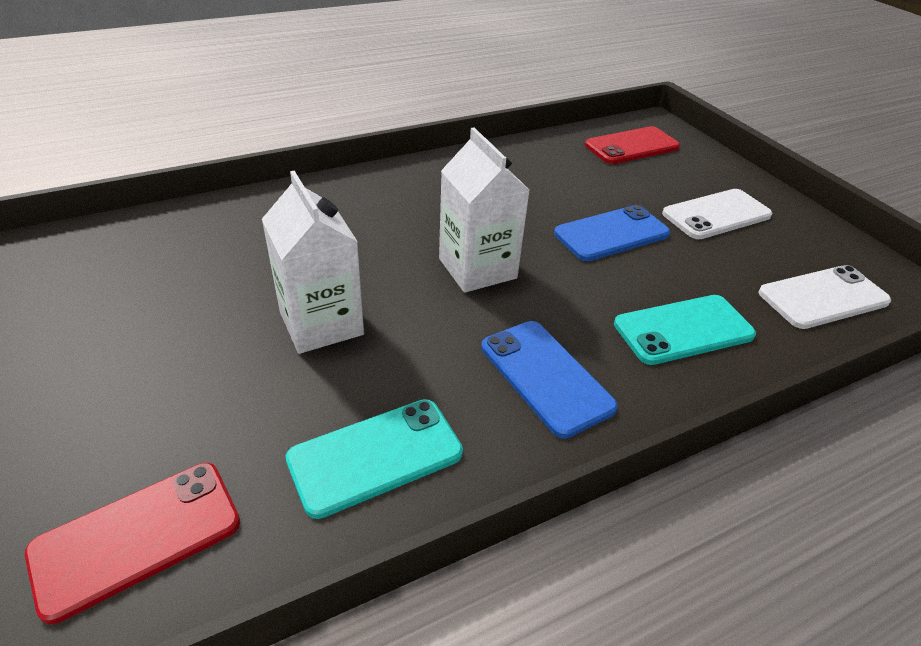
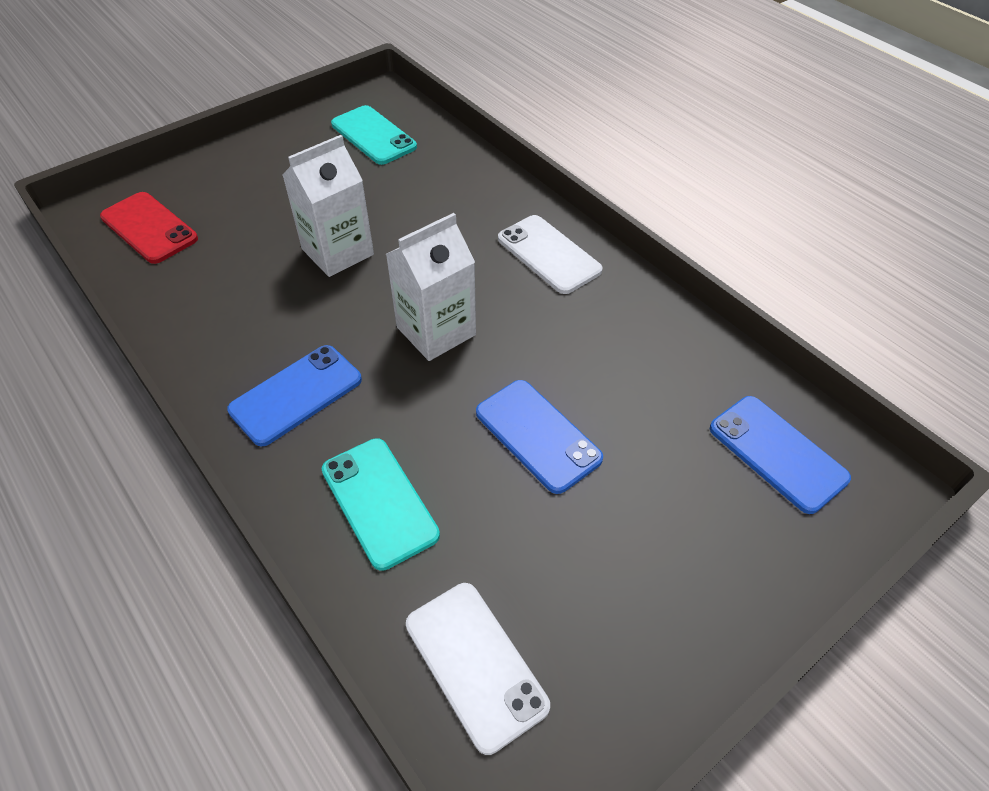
camera: 80 degrees right, 10 degrees up
(375, 456) = (208, 309): turquoise phone -> turquoise phone (373, 136)
(632, 146) = (777, 453): red phone -> blue phone
(716, 215) = (631, 552): white phone -> white phone (548, 254)

